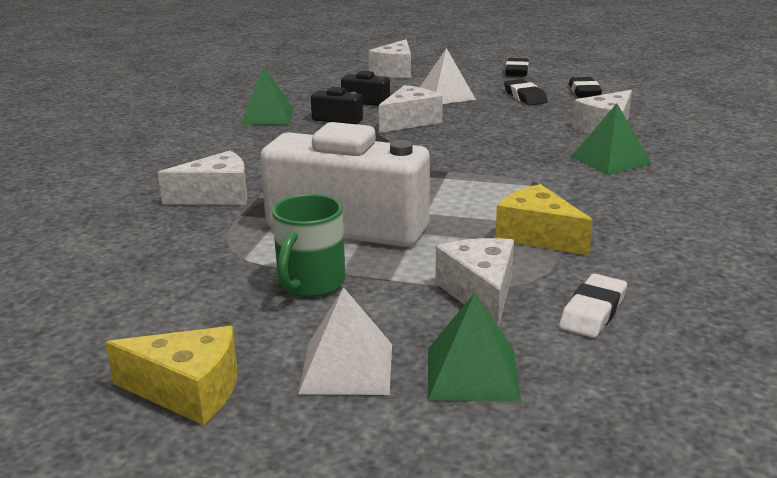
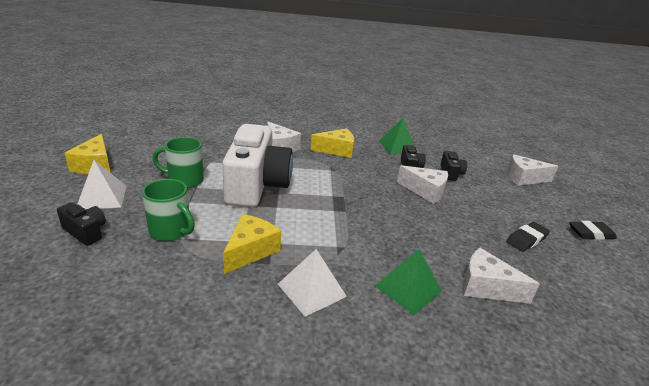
camera: 70 degrees right, 5 degrees up
(257, 156) = (336, 150): none -> yellow cheese
(445, 96) = (491, 202): white pyramid -> white pyramid (311, 290)
(472, 373) = (86, 232): green pyramid -> black camera
(480, 293) = (171, 231): white cheese -> green mug
(584, 92) = (576, 274): black eraser -> none
(593, 312) = (144, 274): white eraser -> none

